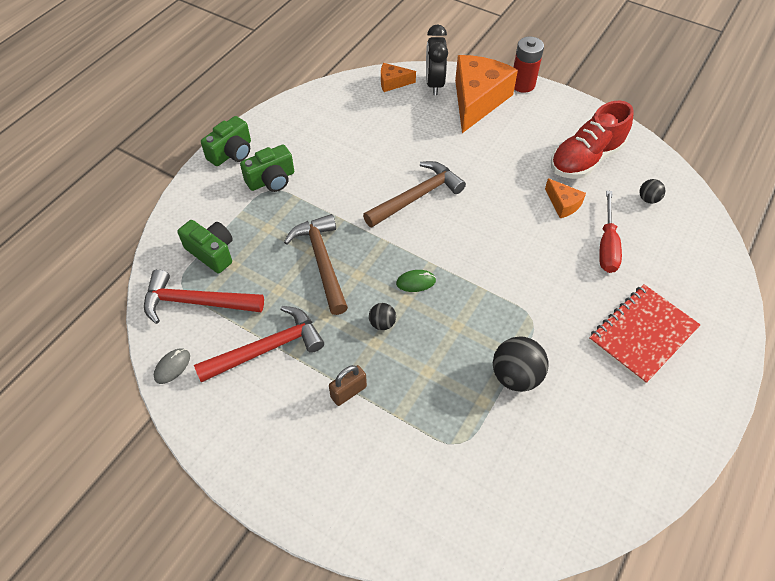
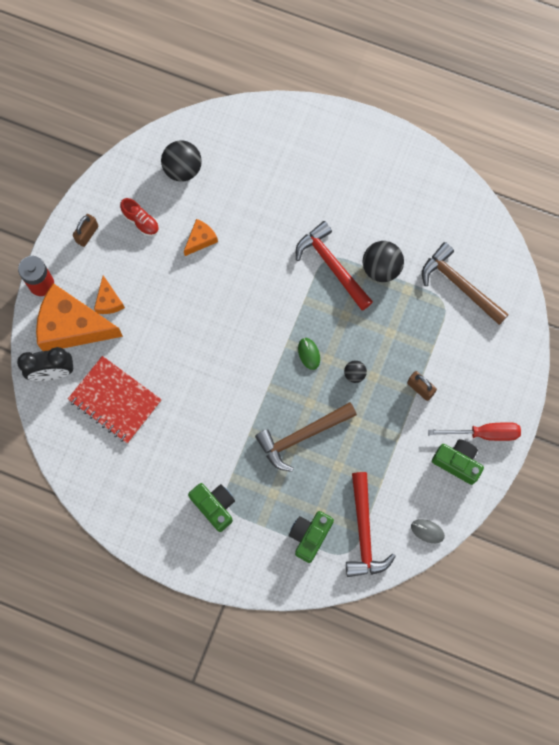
camera: 100 degrees left, 20 degrees up
(232, 153) = (184, 556): green camera -> green camera (457, 462)
(266, 348) = (396, 460): red hammer -> red hammer (332, 266)
(393, 82) = (56, 415): orange cheese -> orange cheese (108, 301)
(416, 197) = (213, 367): brown hammer -> brown hammer (460, 285)
(572, 119) = (87, 234): none -> brown padlock
(586, 159) = (141, 221): red shoe -> red shoe, size x0.51
(607, 245) = (241, 203): red screwdriver -> red screwdriver (484, 433)
(642, 334) = (326, 178): red notebook -> red notebook (115, 400)
(648, 199) = (182, 169): black ball -> black ball, size x1.87

